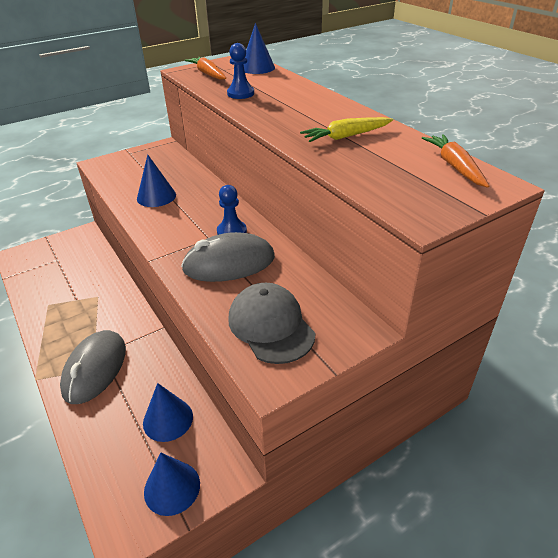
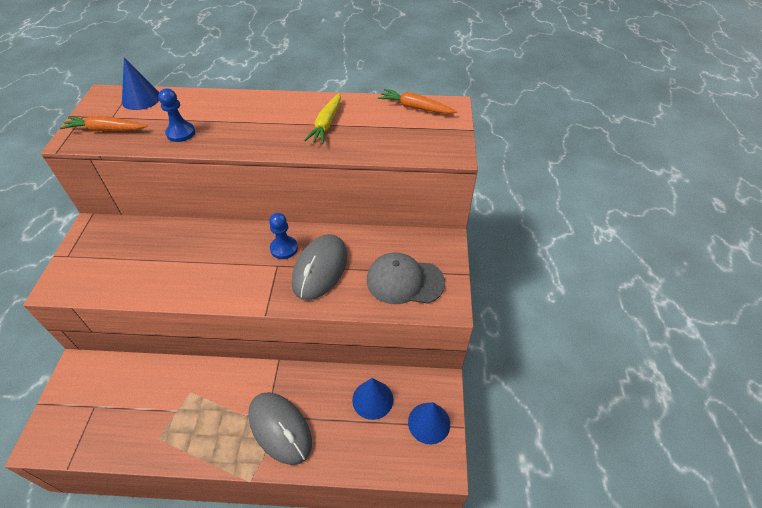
camera: 55 degrees left, 10 degrees up
(156, 196) = (175, 270): blue cone -> none

